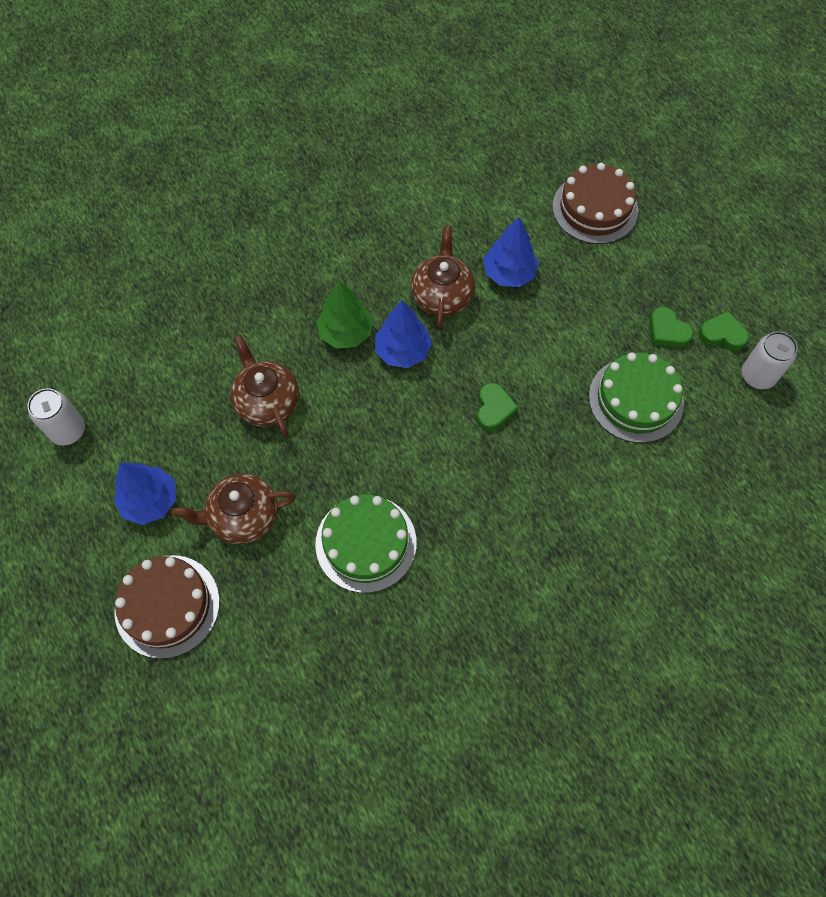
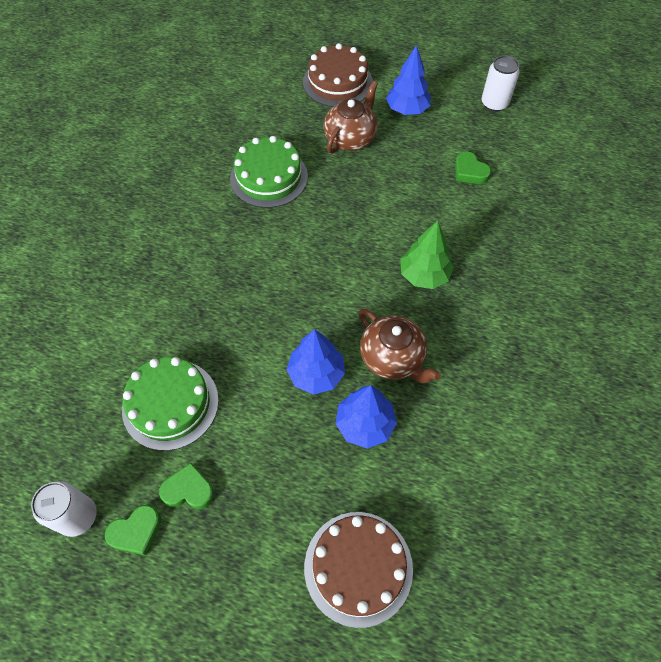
camera: 135 degrees right, 5 degrees down
(267, 402) = (414, 197): brown teapot -> none
(402, 351) = (373, 295): blue tree -> blue tree (316, 374)
(494, 409) = (270, 309): green heart -> green heart (469, 171)

